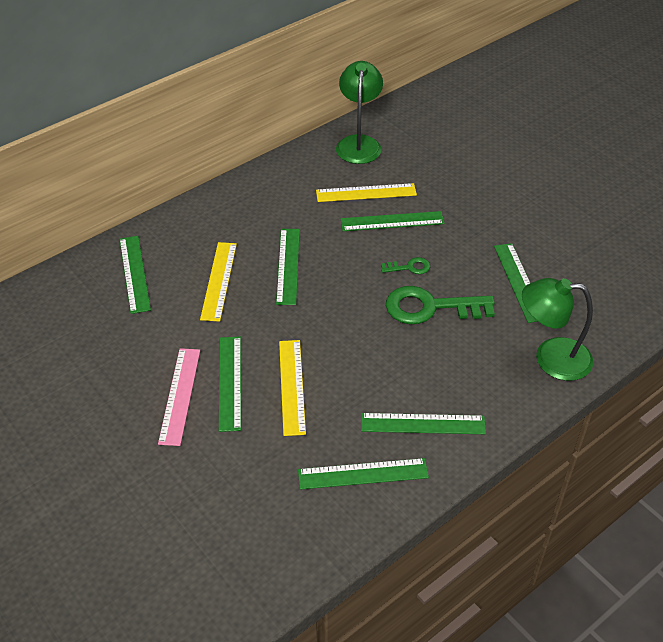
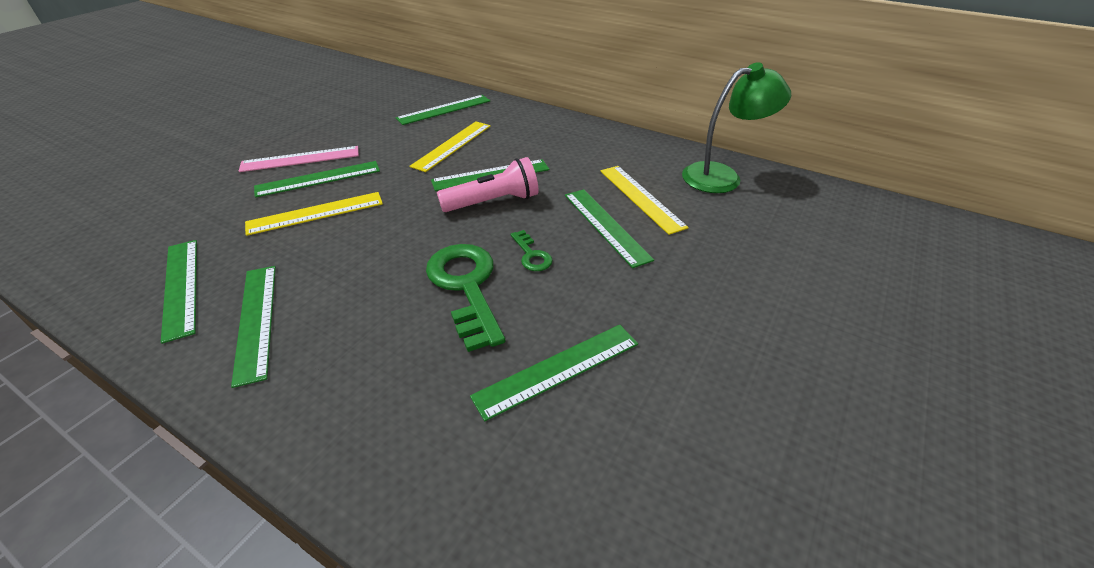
camera: 70 degrees right, 5 degrees down
(219, 280) = (452, 145): yellow ruler -> yellow ruler turned 45 degrees counterclockwise
(331, 272) = (493, 202): none -> pink flashlight
(551, 358) = (397, 443): green lamp -> none

